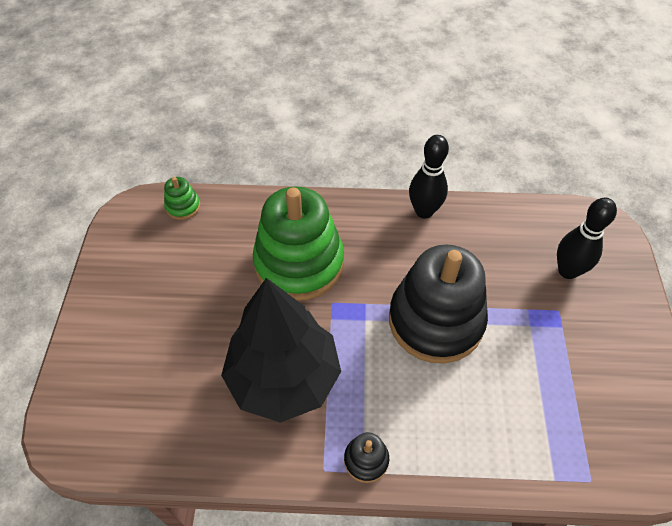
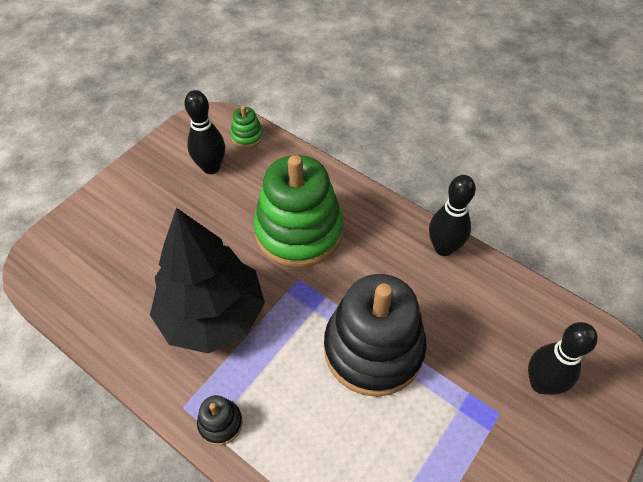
camera: 35 degrees right, 0 degrees up
(172, 252) = (211, 167): none -> black bowling pin

